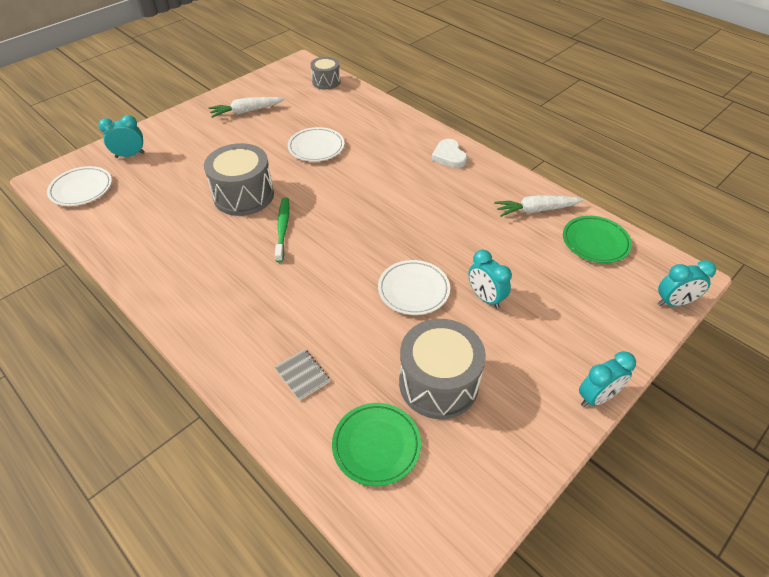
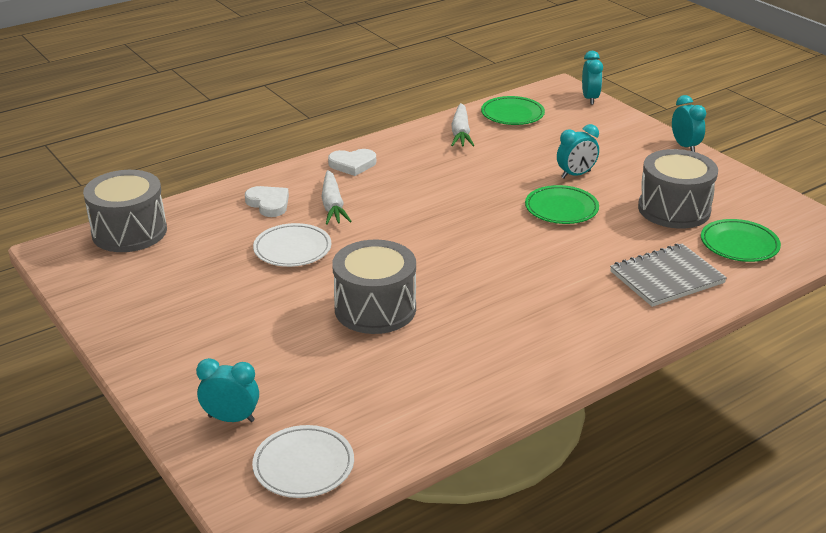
camera: 80 degrees left, 15 degrees down
(130, 155) = (231, 419): turquoise clock -> turquoise clock turned 105 degrees clockwise
(246, 111) = (168, 304): white carrot -> white carrot (333, 205)
(283, 228) = (449, 281): green toothbrush -> none
(302, 375) = (666, 277): grey notebook -> grey notebook, size x1.93
(326, 82) = (129, 232): grey drum -> grey drum, size x1.70
(375, 127) = (268, 204): none -> white heart
(413, 290) = (561, 209): white plate -> green plate

